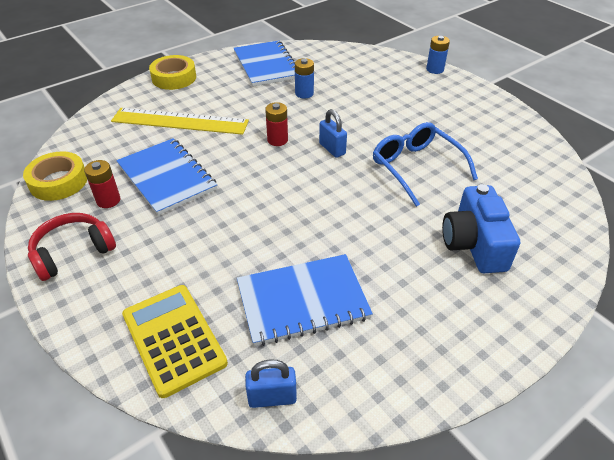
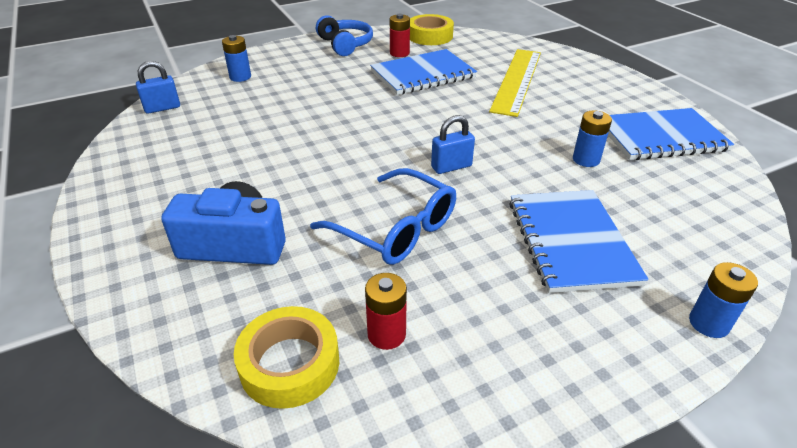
camera: 100 degrees right, 5 degrees down
(73, 252) = (345, 44): red headphones -> blue headphones
(173, 339) = (240, 77): yellow calculator -> blue battery
(174, 78) = (609, 78): yellow tape -> yellow tape (290, 364)
(272, 398) = (162, 108): blue padlock -> blue padlock turned 60 degrees clockwise
(277, 140) = (475, 132): red battery -> red battery (386, 334)
(302, 301) = (235, 126): blue notebook -> blue notebook (570, 241)
(416, 167) = (395, 229): blue glasses -> blue glasses turned 60 degrees clockwise

